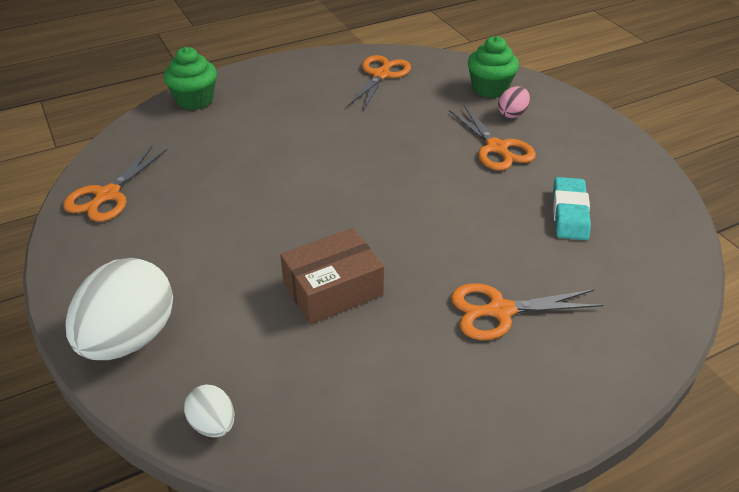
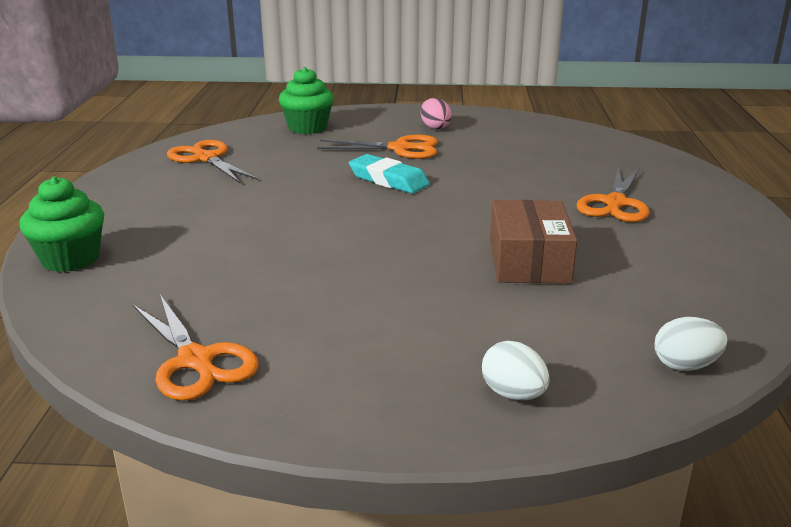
camera: 60 degrees left, 15 degrees down
(130, 338) = (513, 394): white egg -> white egg, size x0.47
(512, 114) = (359, 131): pink egg -> pink egg (435, 127)
(569, 213) = (518, 150): turquoise eraser -> turquoise eraser (388, 180)

